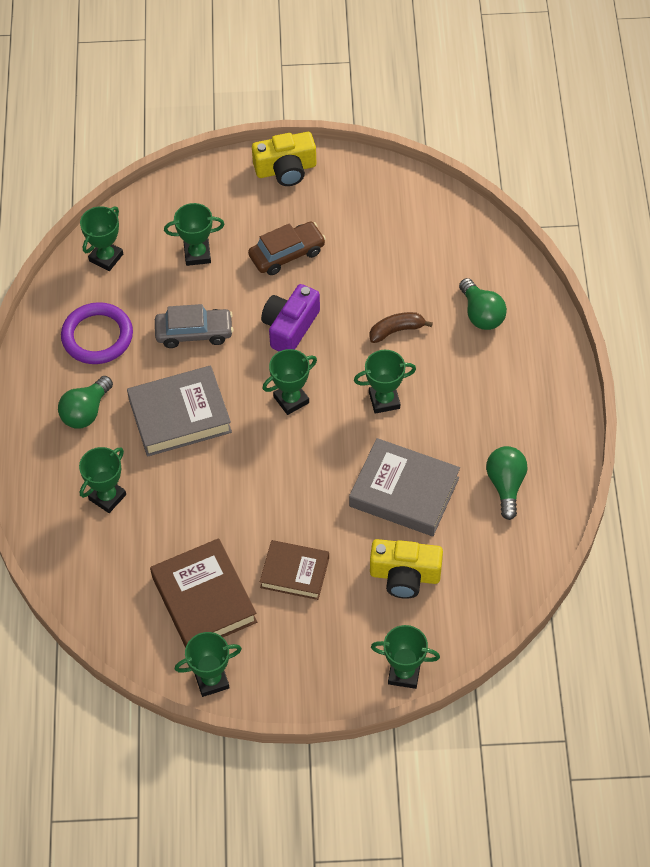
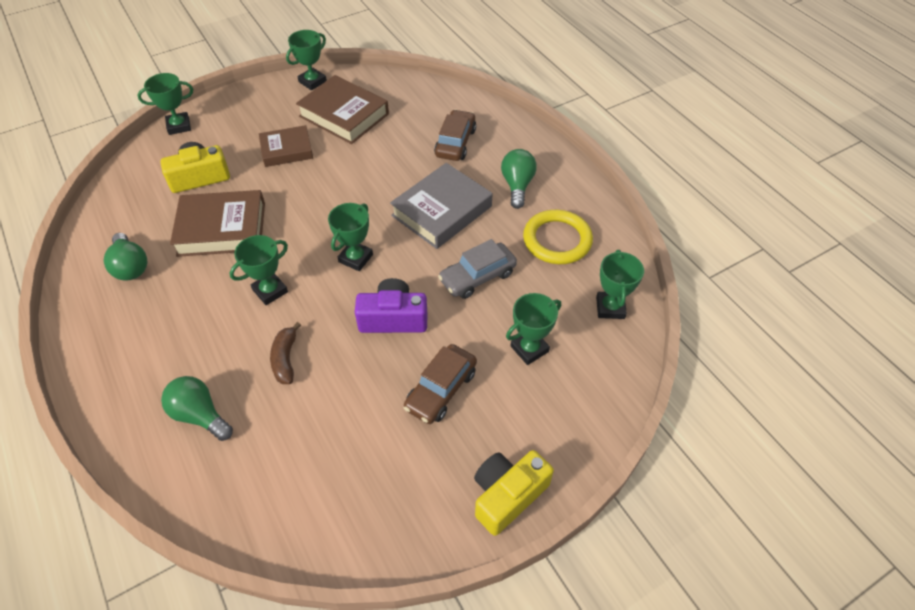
camera: 150 degrees right, 5 degrees down
(97, 336) = (557, 240): purple ring -> yellow ring
(107, 497) = (455, 143): green trophy -> brown car
(290, 327) = (393, 318): purple camera -> purple camera turned 90 degrees counterclockwise
(396, 330) = (286, 359): brown banana -> brown banana turned 135 degrees clockwise
(404, 492) = (222, 229): grey book -> brown book

